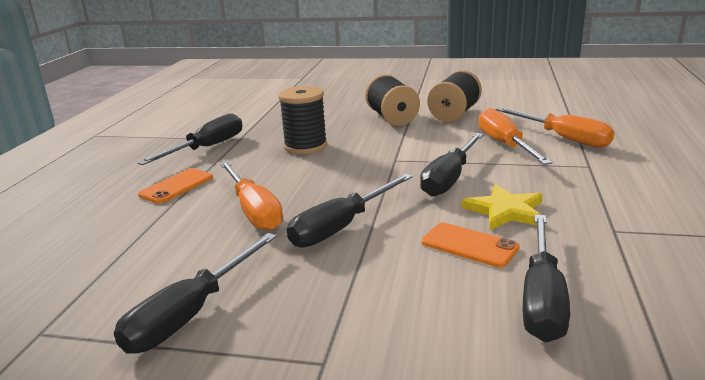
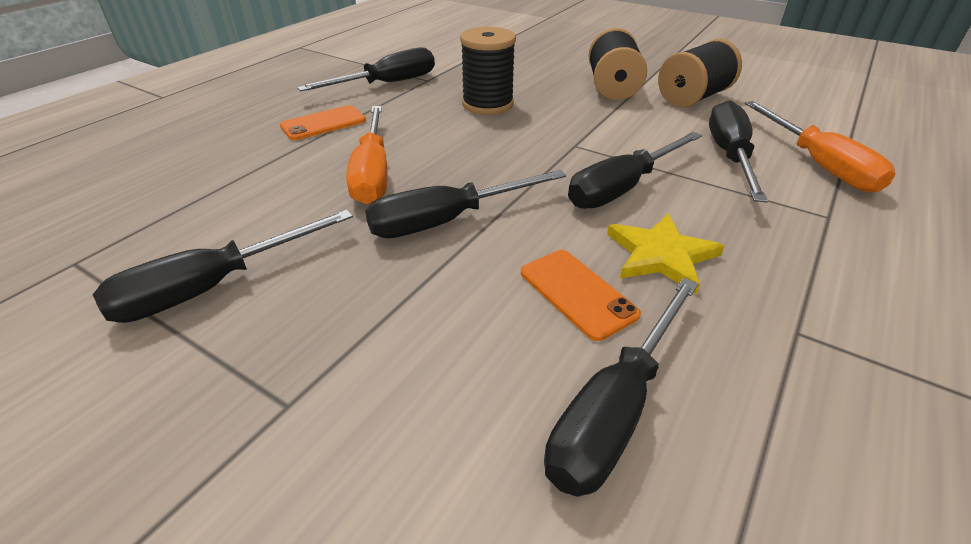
camera: 20 degrees right, 15 degrees up
(505, 145) = (729, 156): orange screwdriver -> black screwdriver

